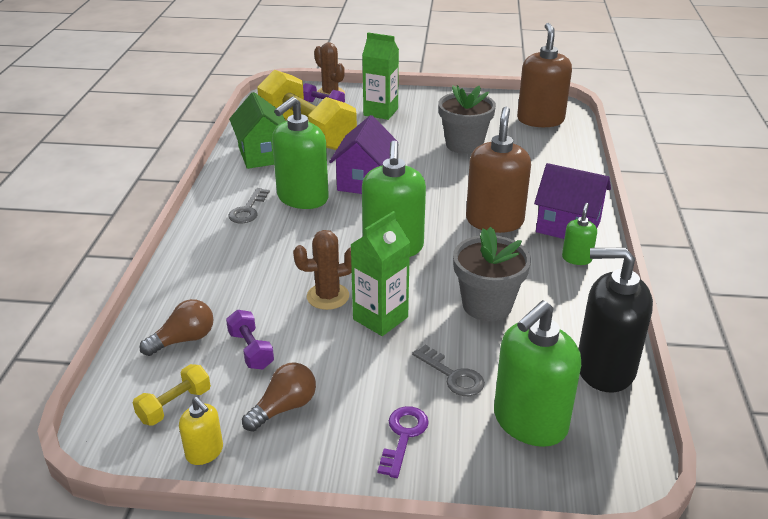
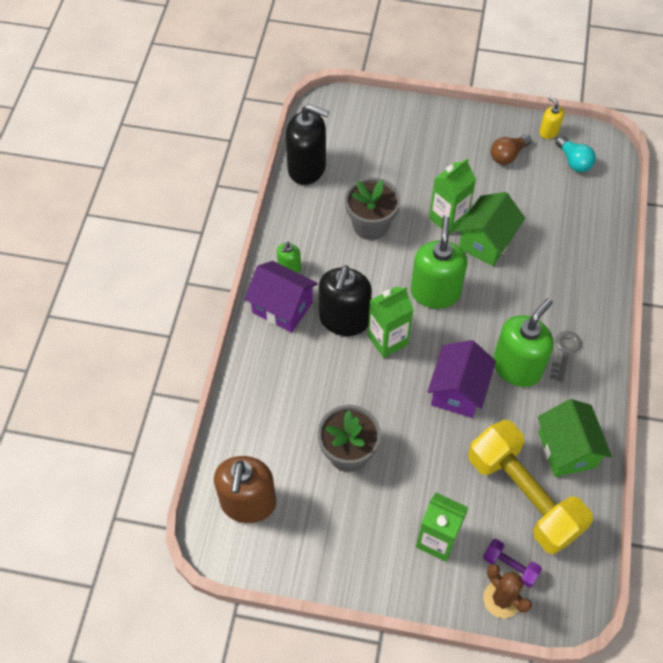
camera: 175 degrees left, 25 degrees up
(175, 405) = (574, 161): yellow dumbbell -> turquoise light bulb
(184, 340) = (582, 210): brown light bulb -> none
(251, 350) = (535, 198): purple dumbbell -> none
(328, 296) = (486, 242): brown cactus -> green house
(403, 436) = (438, 133): purple key -> none
(442, 209) = (388, 340): none -> green carton
(453, 376) = (404, 170): grey key -> none
(494, 221) = (344, 319): brown soap dispenser -> black soap dispenser
(529, 422) = (364, 137): green soap dispenser -> none

